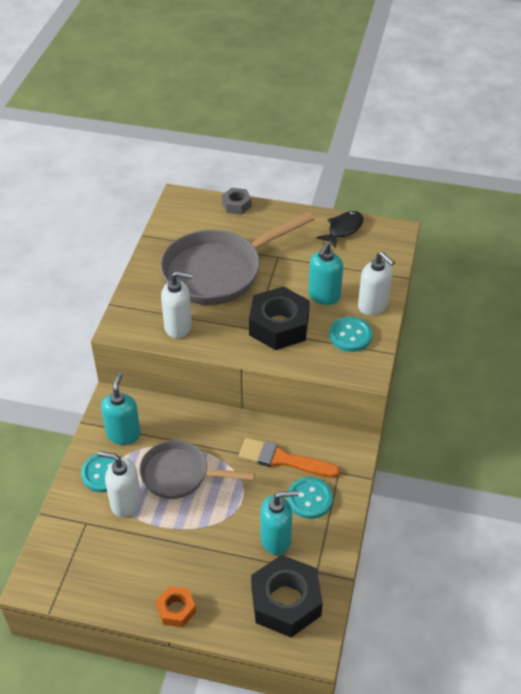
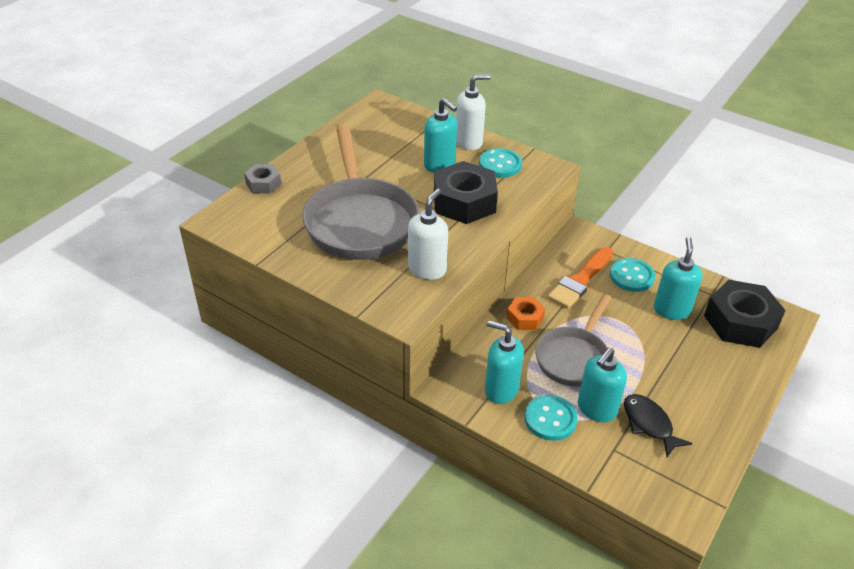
camera: 70 degrees left, 5 degrees down
(125, 502) = (596, 409): white soap dispenser -> turquoise soap dispenser
(176, 610) = (737, 399): orange nut -> orange nut (525, 318)
(343, 229) = (354, 129): black fish -> black fish (649, 424)

